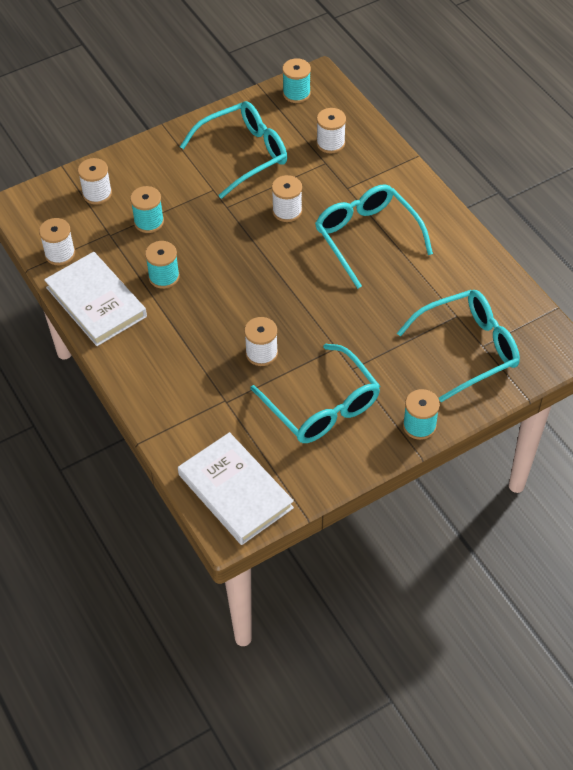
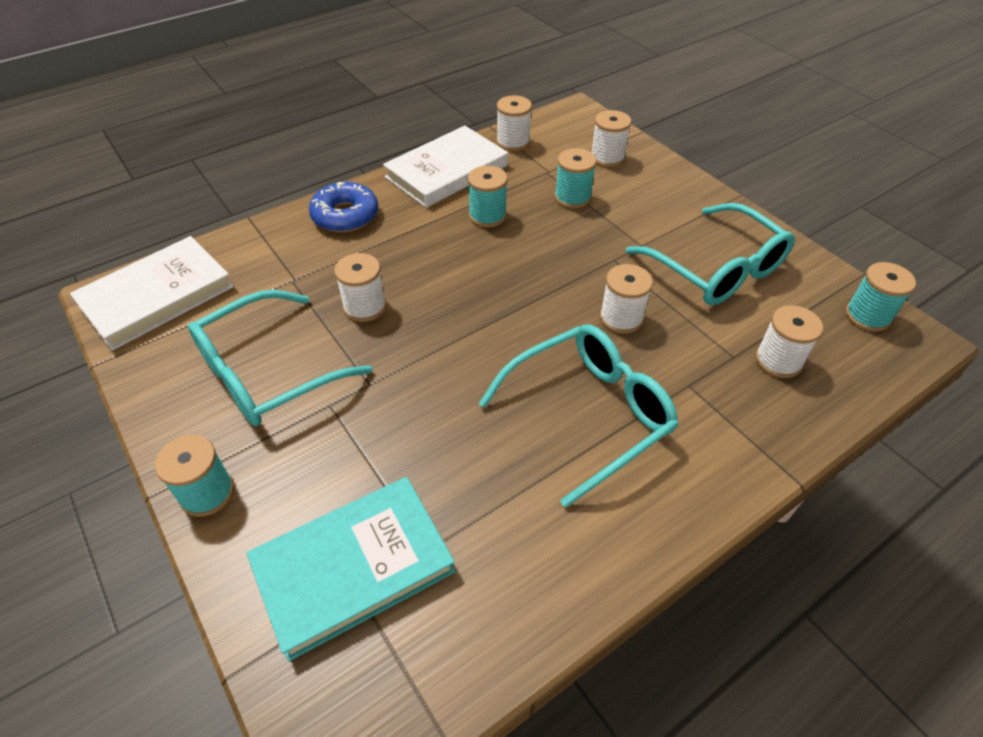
camera: 85 degrees right, 5 degrees down
(148, 372) = (345, 215): none -> blue donut
(467, 349) = (354, 567): turquoise glasses -> turquoise book

